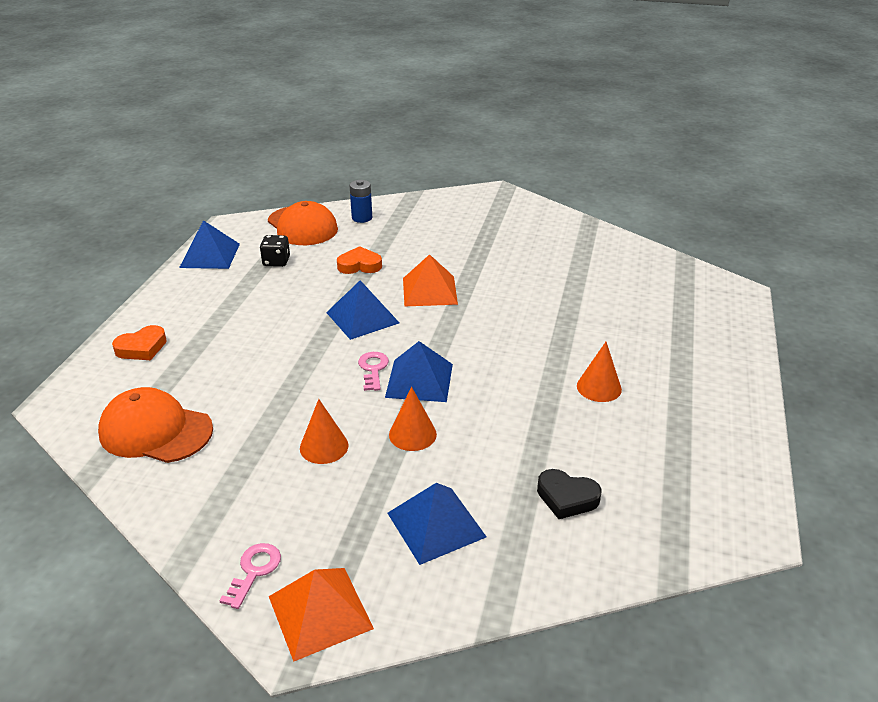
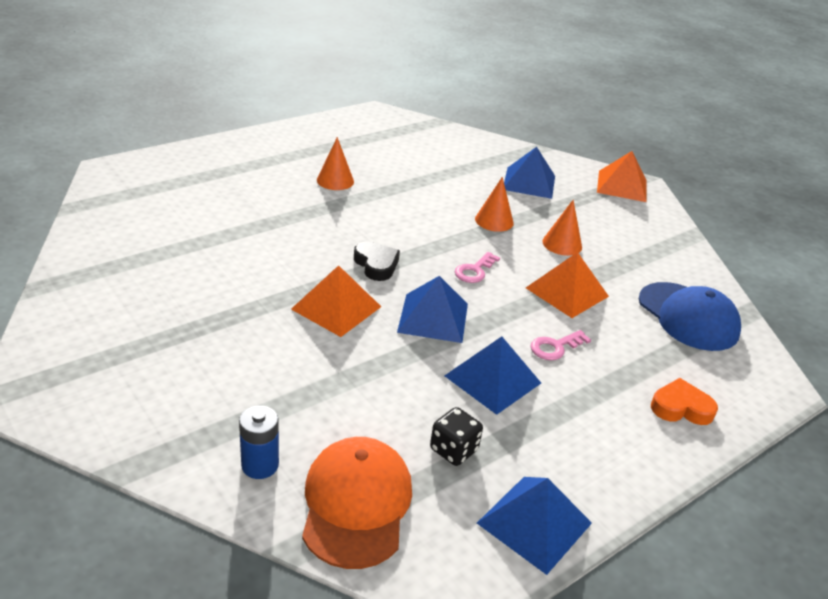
camera: 145 degrees left, 0 degrees up
(155, 431) = (688, 316): orange cap -> blue cap
(254, 571) = (649, 213): pink key -> pink key (555, 347)
(281, 394) = (567, 292): none -> orange pyramid
(359, 265) = (363, 381): orange heart -> none
(419, 380) = (449, 245): blue pyramid -> blue pyramid (493, 379)
(567, 498) = (443, 158): black heart -> black heart (376, 265)

